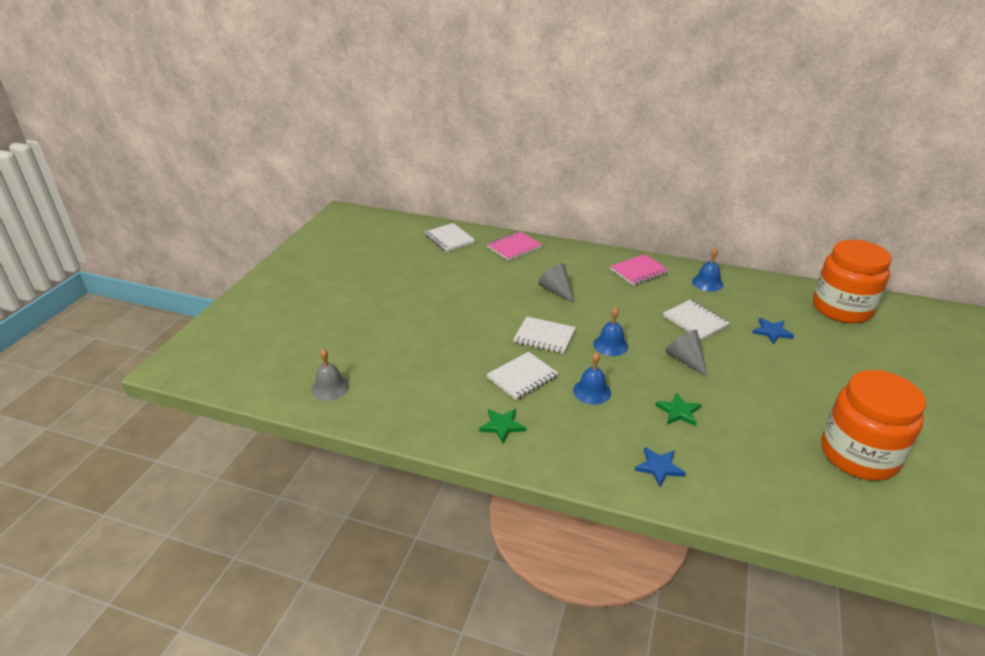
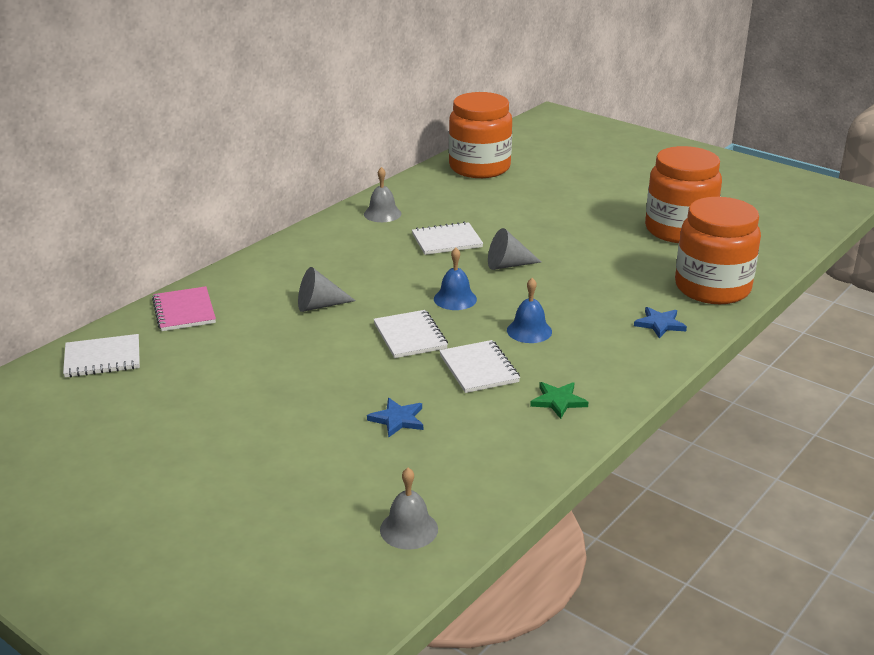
camera: 70 degrees left, 5 degrees down
(544, 337) = (410, 336): white notebook -> white notebook turned 60 degrees counterclockwise
(639, 271) = (325, 244): pink notebook -> none
(678, 411) = (586, 292): green star -> none
(707, 283) = (382, 214): blue bell -> grey bell
(758, 496) = (712, 288): none -> orange jar
(772, 332) = (492, 210): blue star -> blue star (397, 419)

